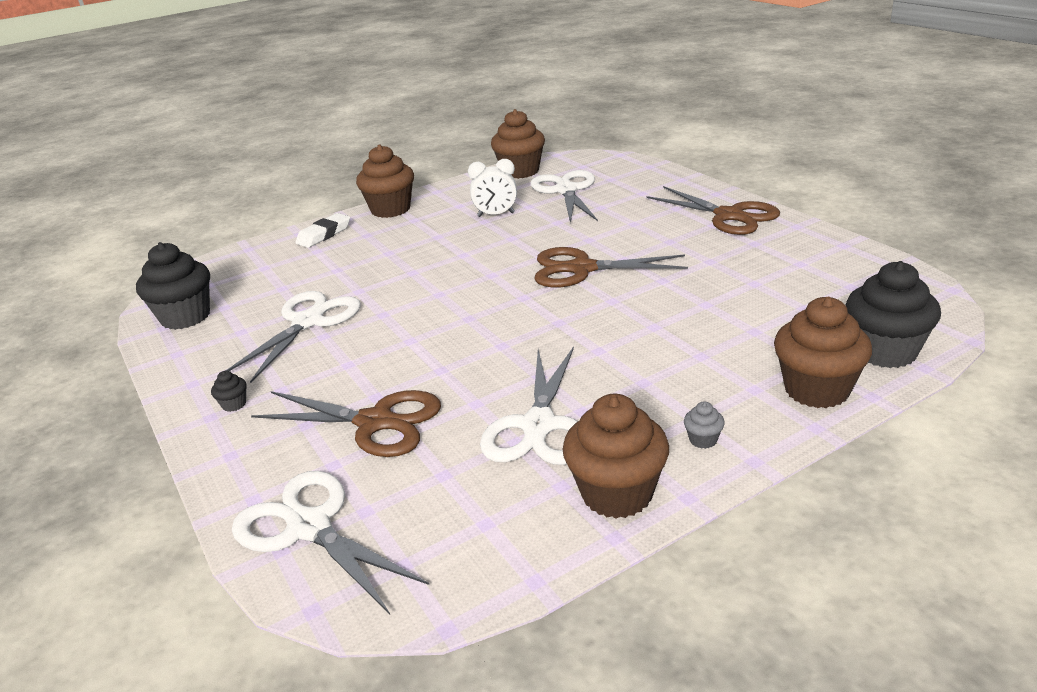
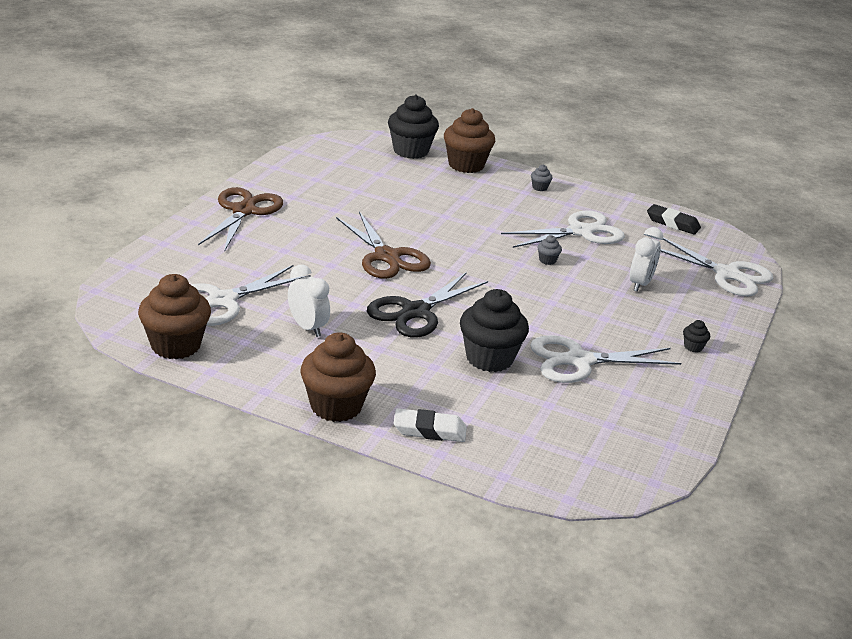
camera: 130 degrees left, 0 degrees up
(185, 317) = (645, 440): black cupcake -> black cupcake (489, 358)
(309, 527) = (727, 274): white scissors -> white scissors turned 60 degrees counterclockwise
(375, 422) = (640, 284): brown scissors -> white clock
(471, 262) = (416, 312): none -> black scissors
(491, 368) = (547, 260): none -> grey cupcake
(491, 551) = (672, 223): none -> black eraser
(617, 493) = (602, 202): brown cupcake -> none

